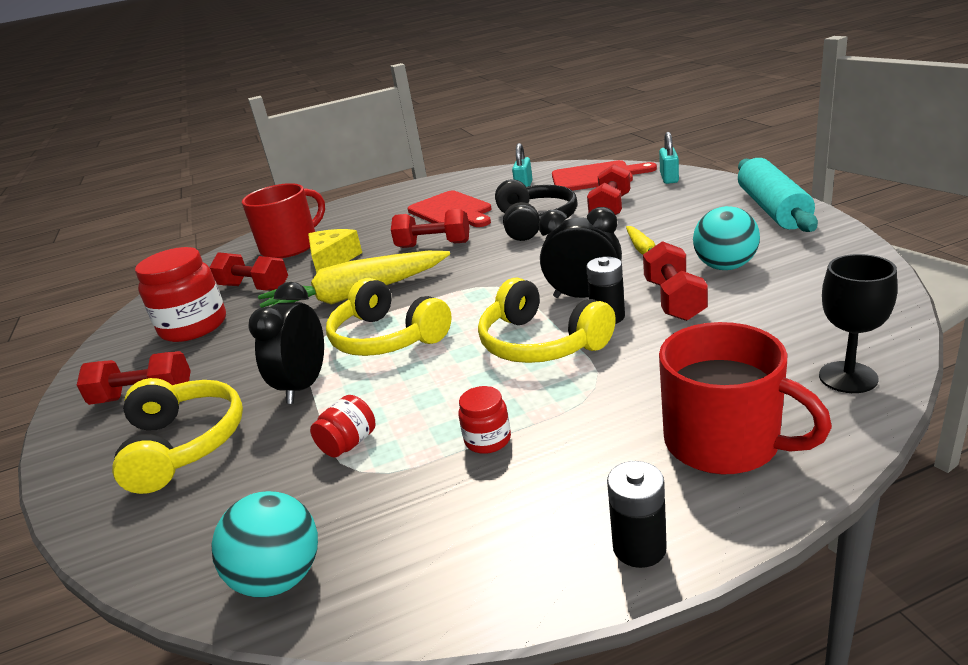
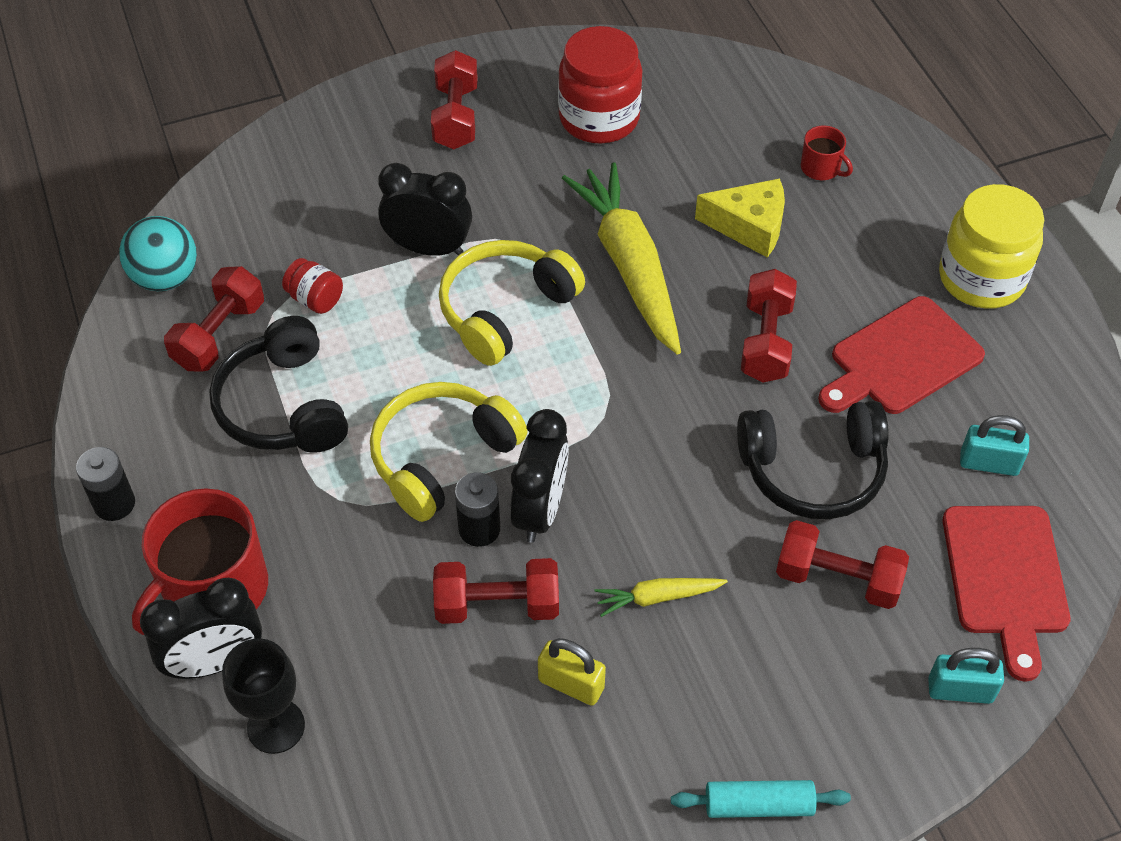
camera: 85 degrees right, 25 degrees up
(184, 444) = (359, 173): yellow headphones -> none
(254, 288) = (689, 154): red dumbbell -> red dumbbell (219, 335)
(291, 246) = (821, 168): red mug -> red mug, size x0.46
(395, 200) = (981, 278): none -> yellow jar
(488, 440) = (283, 406): red jar -> black headphones
(725, 266) = (571, 684): turquoise ball -> yellow padlock
(772, 209) = (758, 805): turquoise rolling pin -> turquoise rolling pin, size x0.56
(805, 425) = (215, 662): none -> black clock

